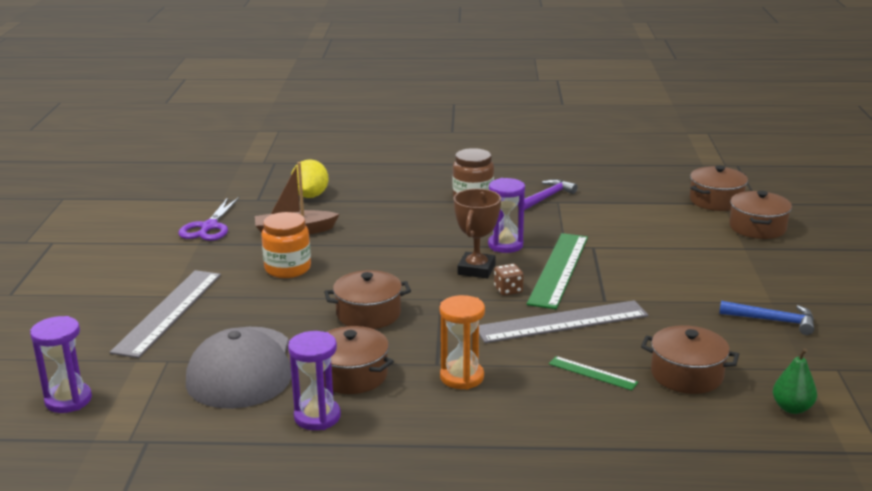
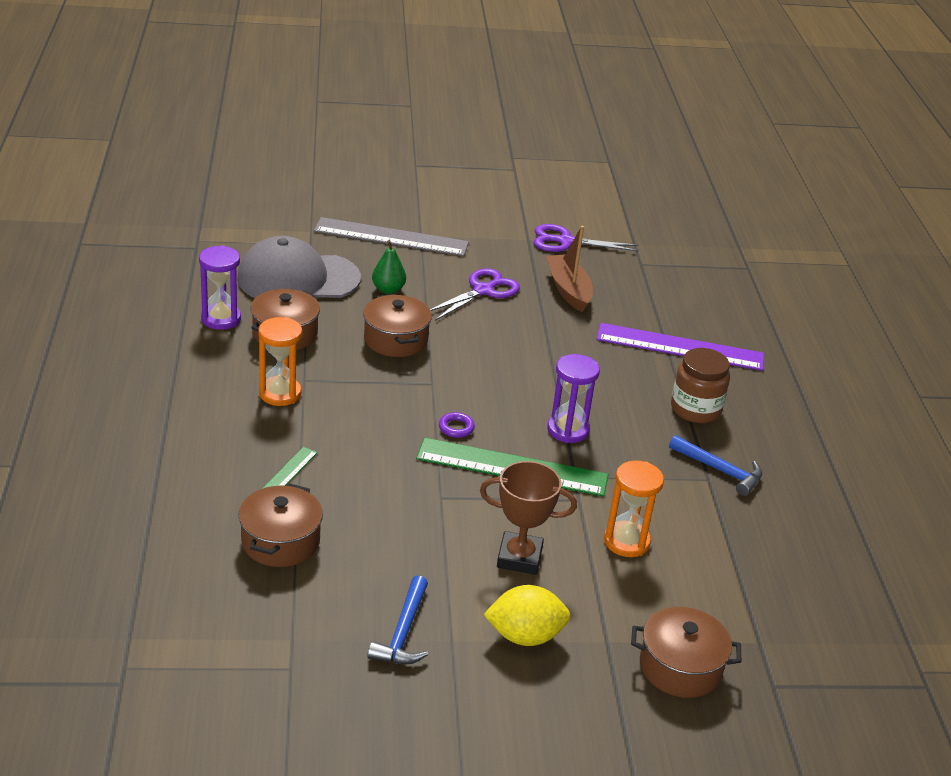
camera: 80 degrees right, 10 degrees up
(68, 400) = (253, 210): purple hourglass -> none
(288, 269) = (483, 291): orange jar -> purple scissors
(310, 196) = (662, 295): yellow lemon -> yellow lemon (525, 636)
(388, 196) = (680, 347): none -> purple ruler
(476, 269) = (501, 407): brown trophy -> brown trophy (519, 558)
(508, 290) = (456, 428): brown dice -> purple ring
(547, 197) = (719, 470): purple hammer -> blue hammer
(562, 322) = (389, 461): grey ruler -> none
(637, 234) = (626, 541): none -> orange hourglass
(716, 201) = (765, 637): brown pot -> none
(792, 408) = (211, 612): green pear -> green pear (388, 290)

